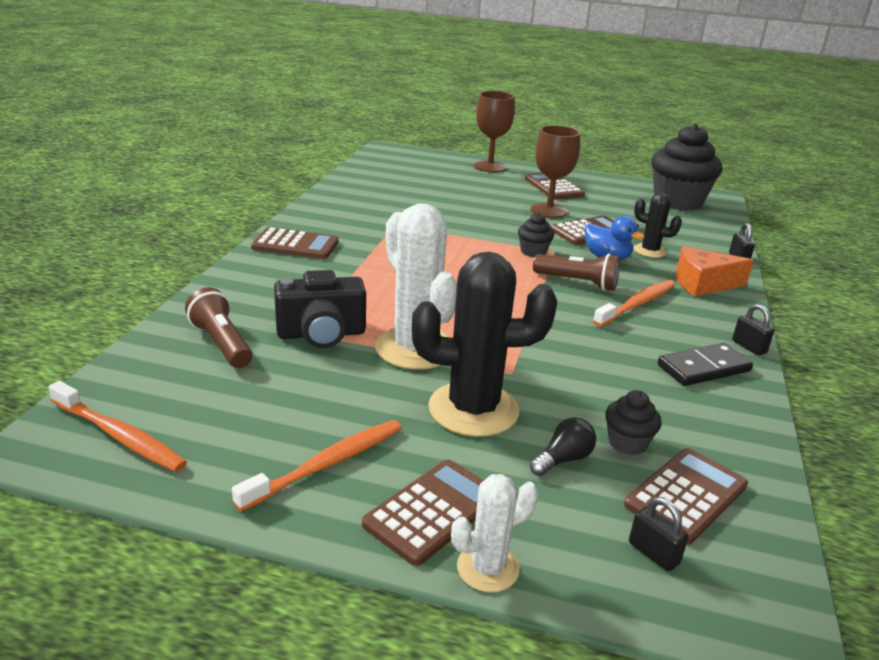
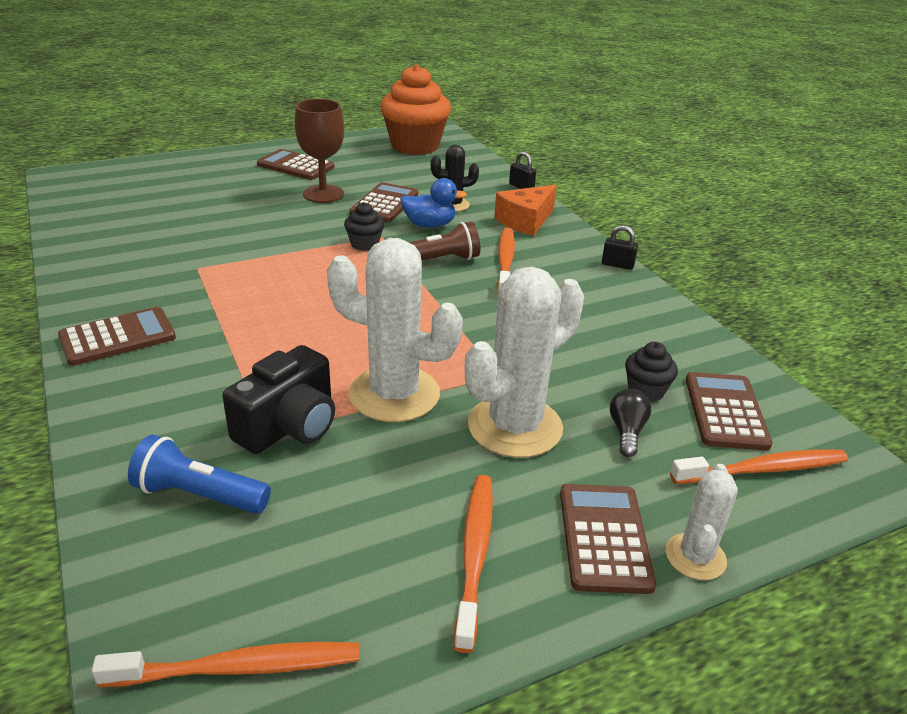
camera: 40 degrees left, 5 degrees up
(221, 343) = (199, 495): brown flashlight -> blue flashlight
(473, 409) = (515, 427): black cactus -> white cactus
(490, 167) = (205, 162): brown goblet -> none
(653, 553) = (762, 470): black padlock -> orange toothbrush
(677, 201) = (415, 146): black cupcake -> orange cupcake
(703, 368) = (613, 298): black domino -> none

